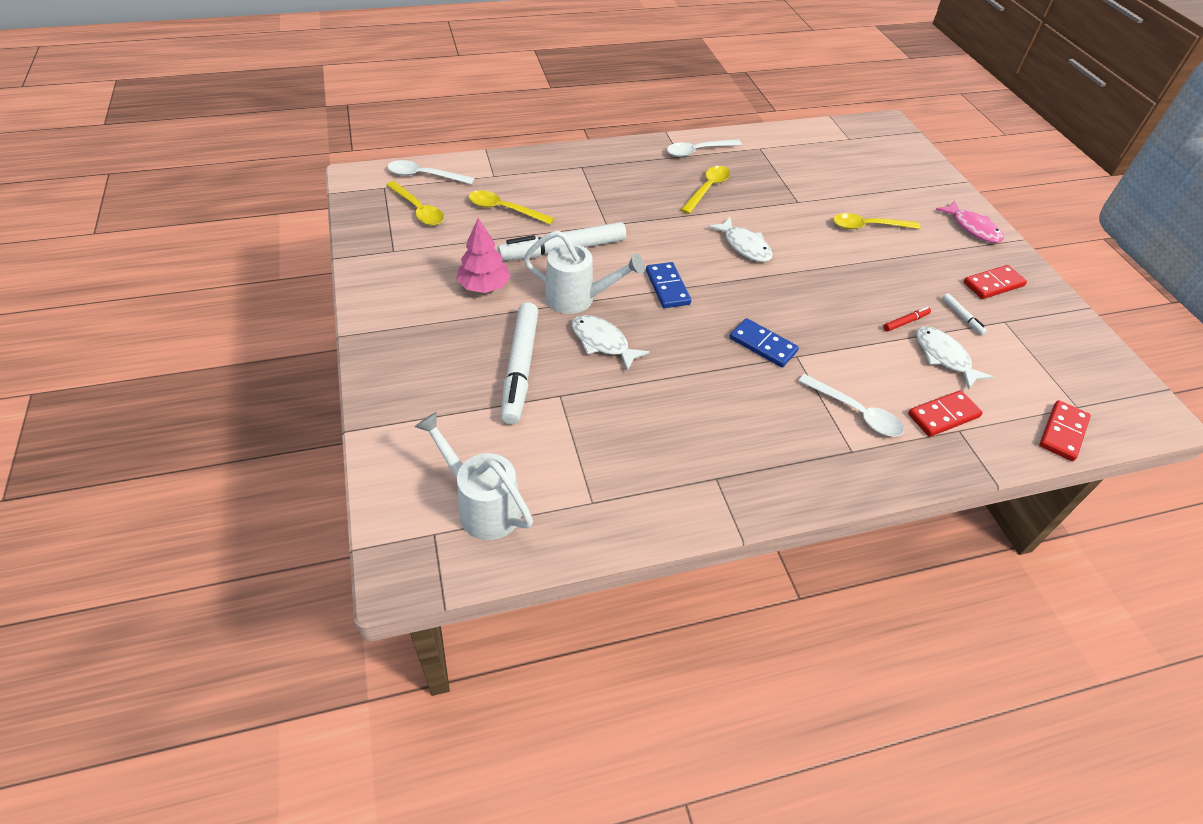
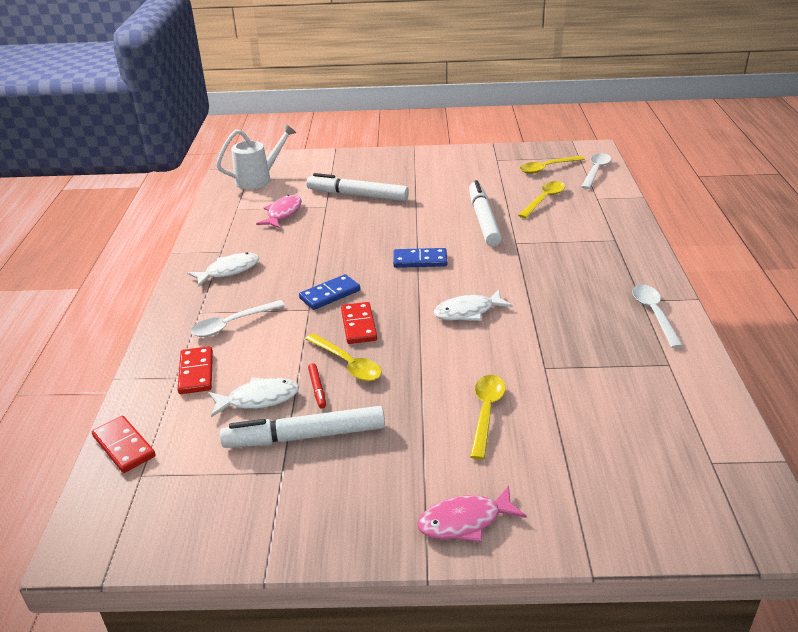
camera: 110 degrees right, 15 degrees down
(484, 286) = (447, 188): pink tree -> none
(577, 299) = (420, 220): white watering can -> none
(592, 438) = (283, 213): none -> pink fish
(602, 342) = (368, 225): white fish -> white fish (229, 271)
(707, 189) = (573, 307): yellow spoon -> yellow spoon (347, 364)
(962, 317) = (305, 436): white marker -> white marker, size x2.37
(993, 284) = (345, 490): red domino -> red domino (359, 325)

